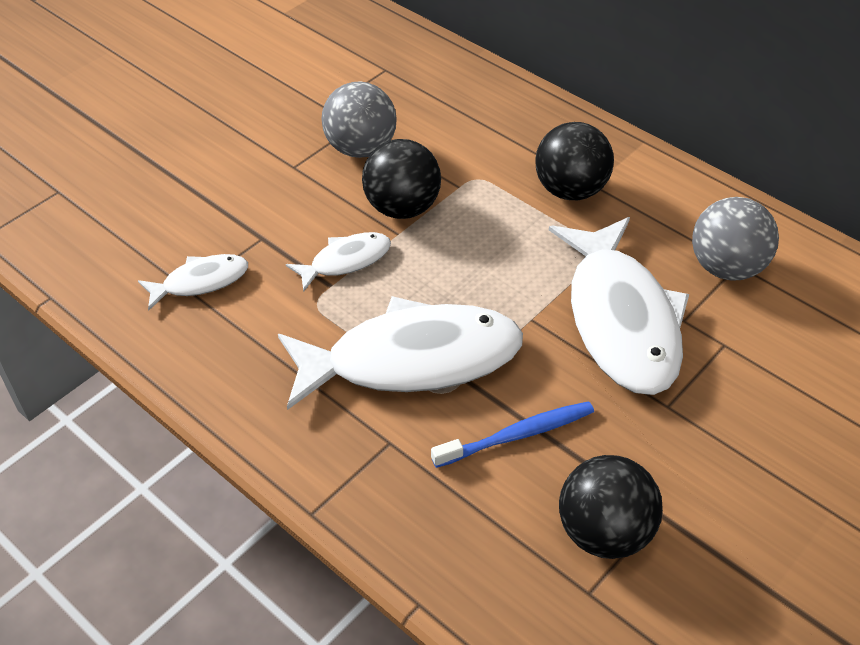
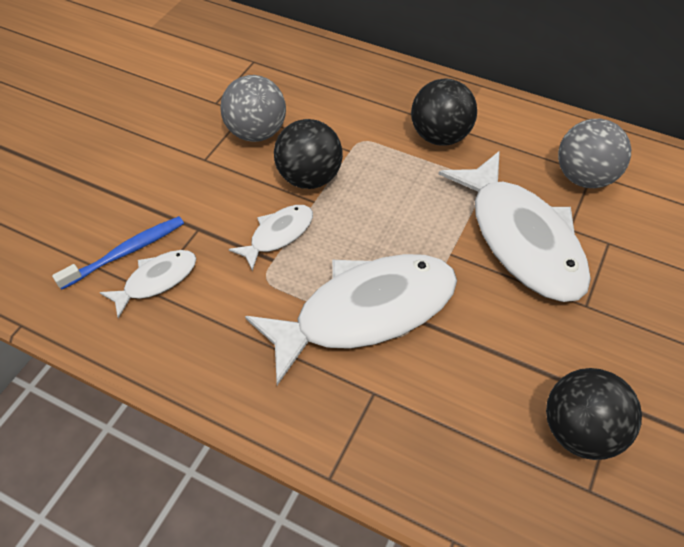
camera: 15 degrees left, 5 degrees up
(516, 435) = (477, 360): blue toothbrush -> blue toothbrush (125, 252)

